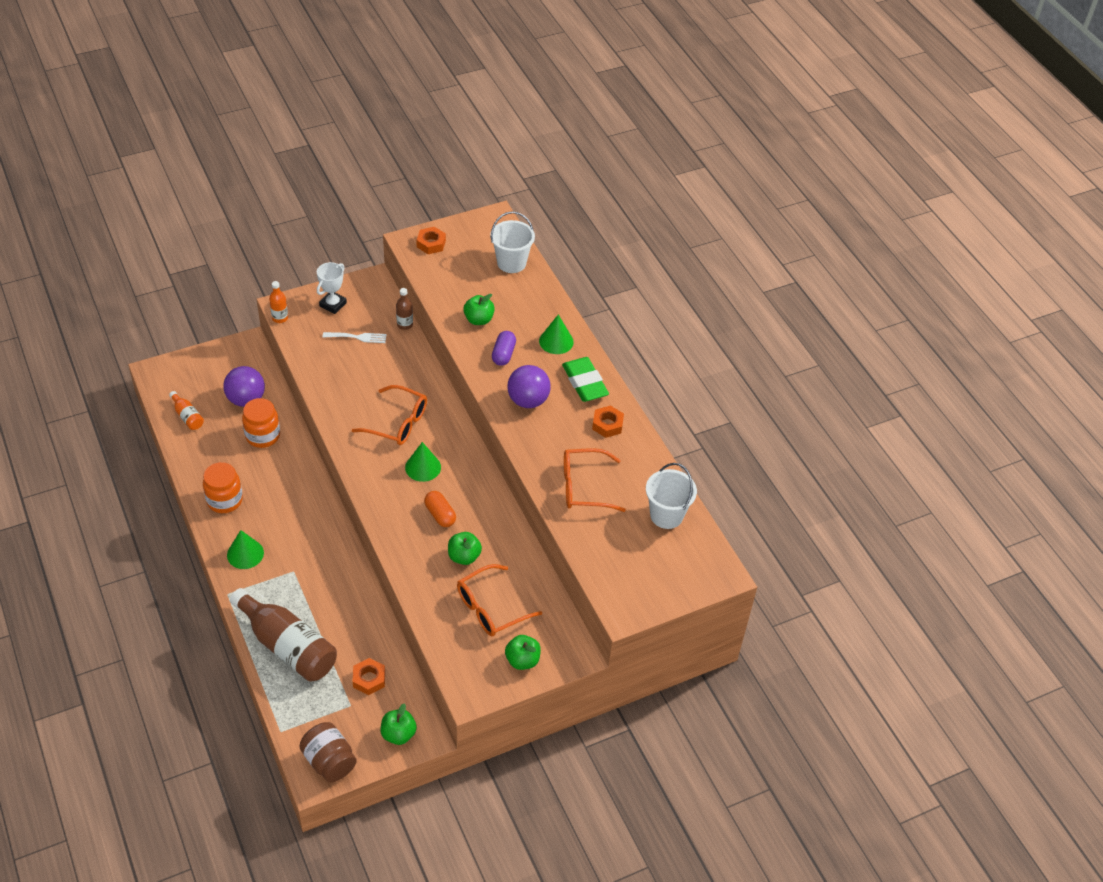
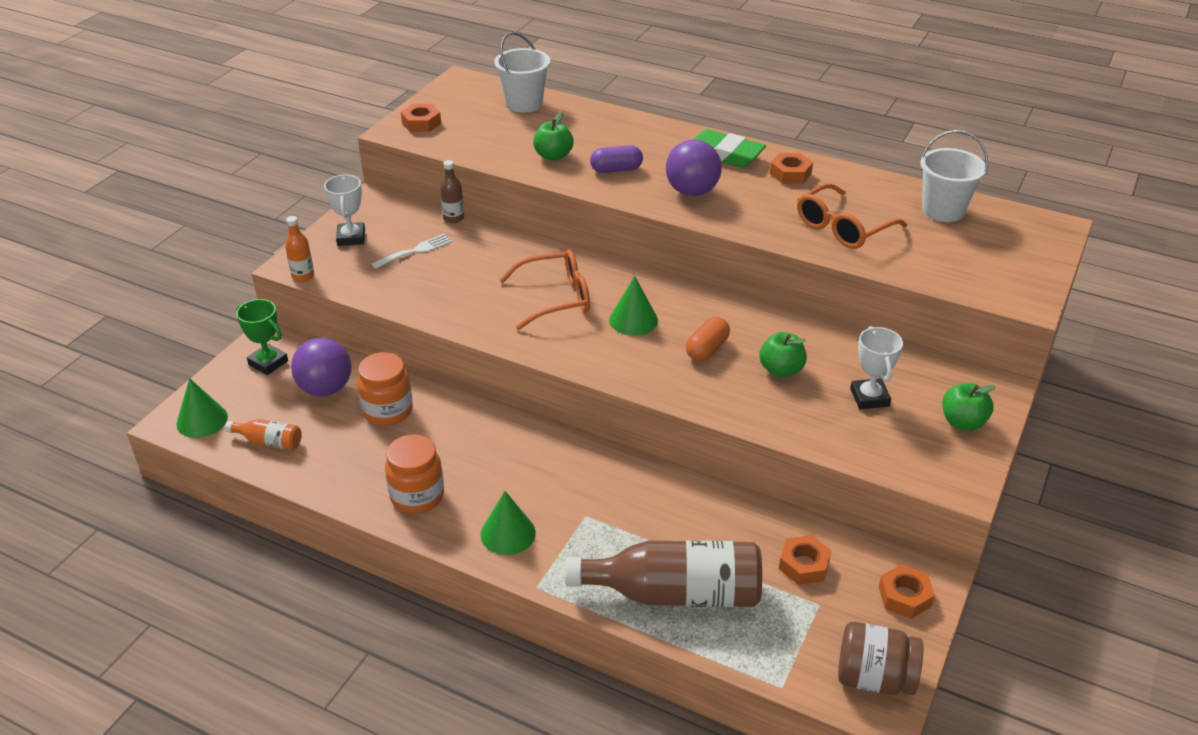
camera: 35 degrees left, 10 degrees down
(234, 362) = (268, 363): none -> green trophy
(398, 734) = (904, 596): green apple -> orange nut
(440, 515) = (707, 349): orange capsule -> orange capsule turned 75 degrees counterclockwise
(490, 608) = (869, 397): orange glasses -> white trophy
(503, 354) = (616, 170): purple capsule -> purple capsule turned 75 degrees counterclockwise
(556, 341) = (651, 138): green cone -> green cone (202, 420)

